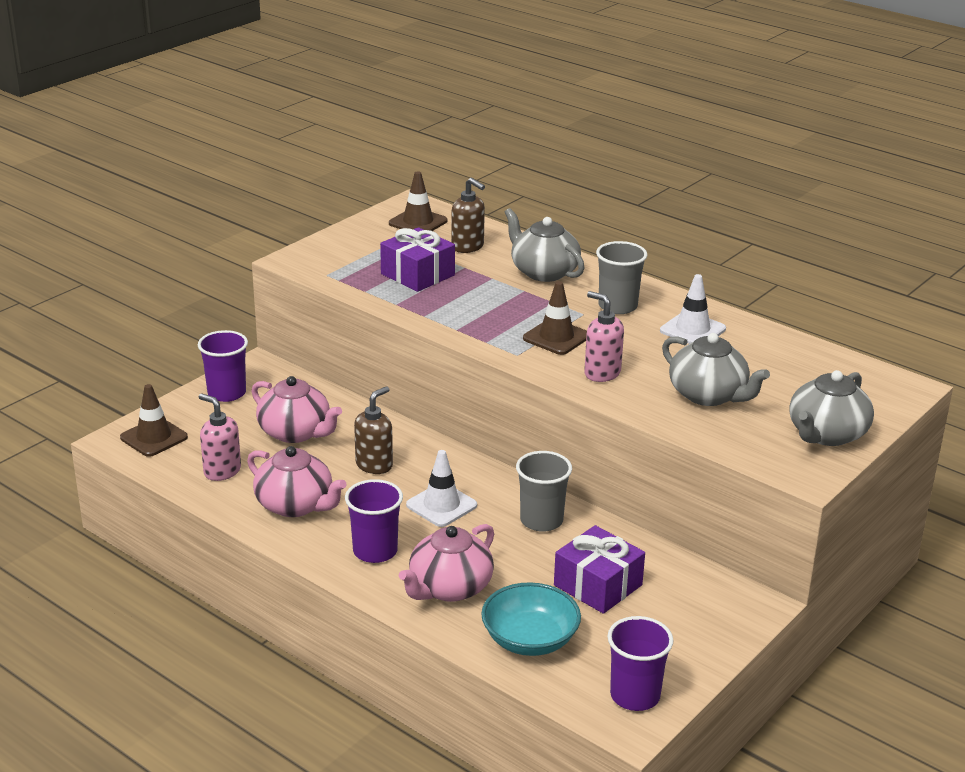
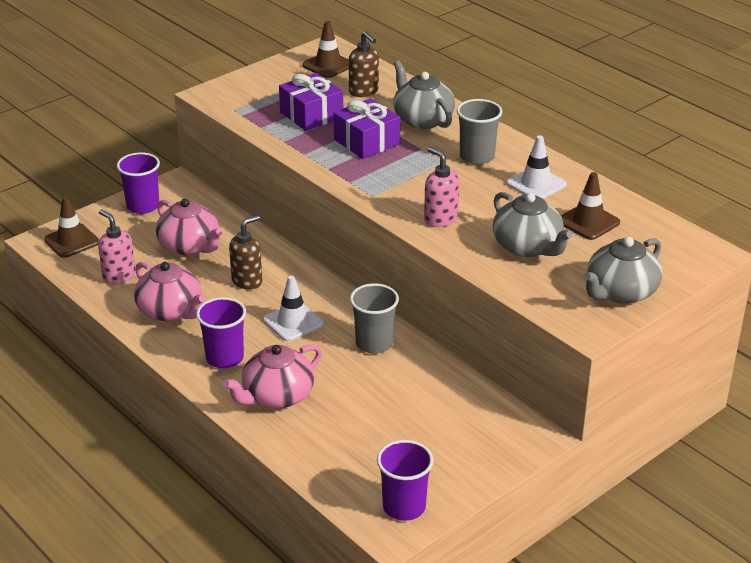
camera: 10 degrees right, 5 degrees up
(530, 640) = (330, 448): turquoise bowl -> none
(556, 337) = (412, 182): brown traffic cone -> brown traffic cone (588, 222)
(597, 585) = (404, 406): purple gift -> purple gift (366, 142)

